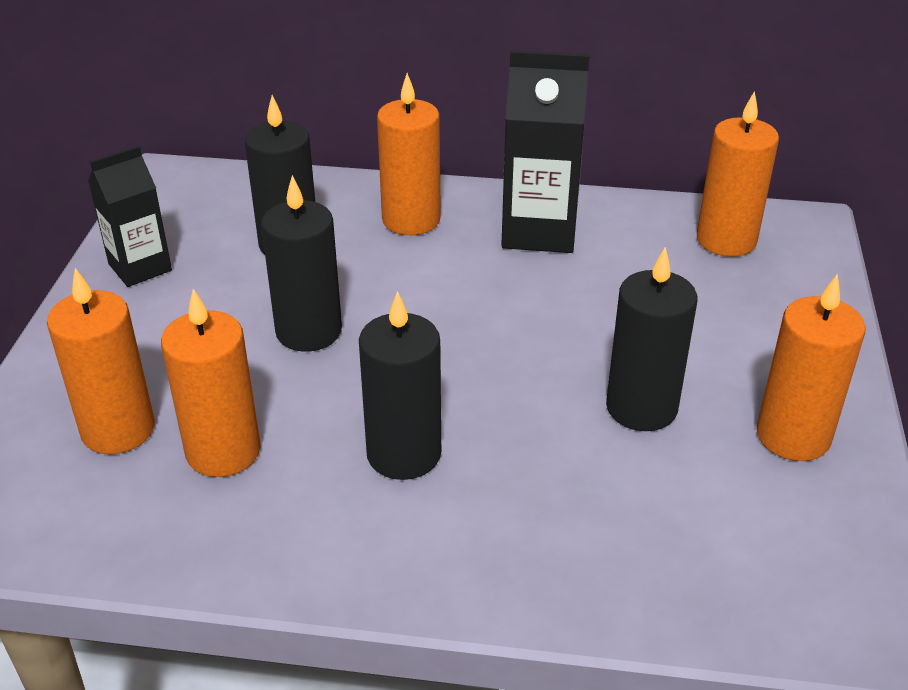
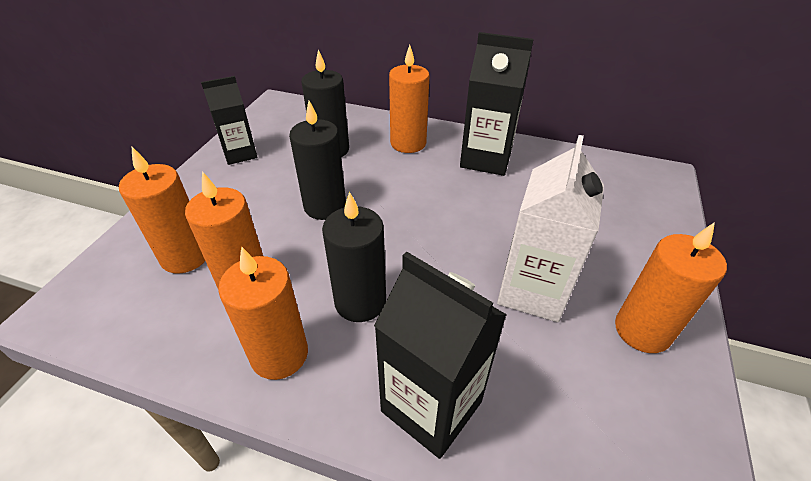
camera: 10 degrees right, 5 degrees up
(535, 562) = (431, 406): none -> black carton
(641, 407) = (532, 291): black candle -> white carton
(726, 240) = (607, 179): orange candle -> orange candle (279, 354)

